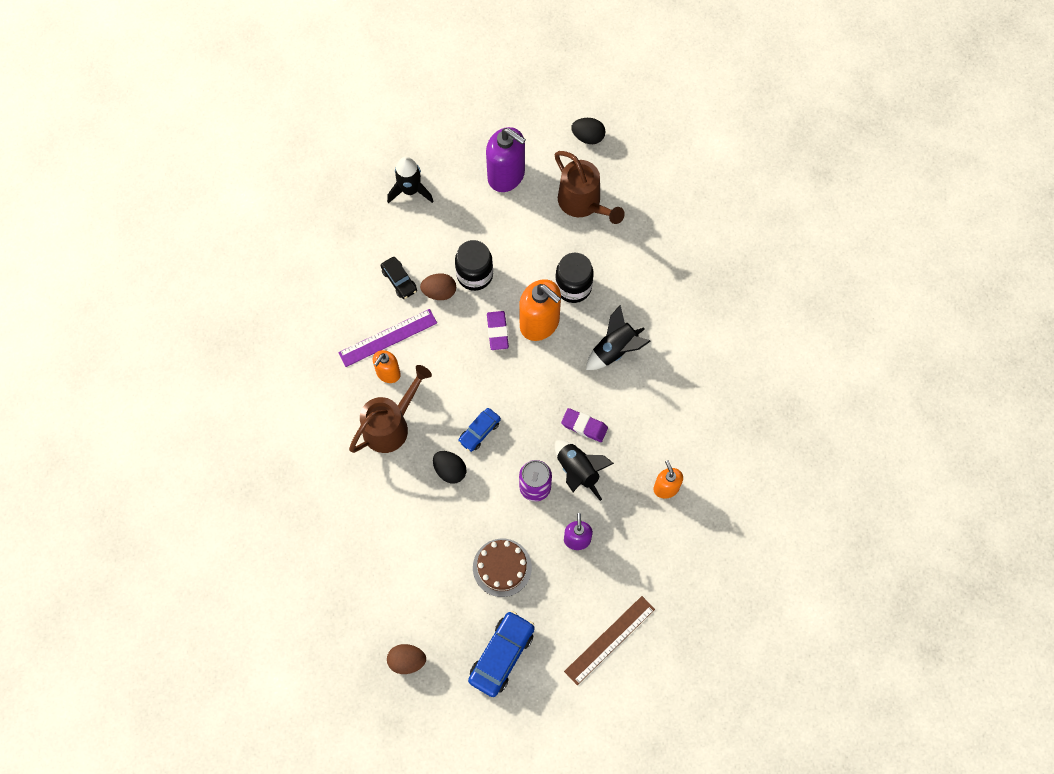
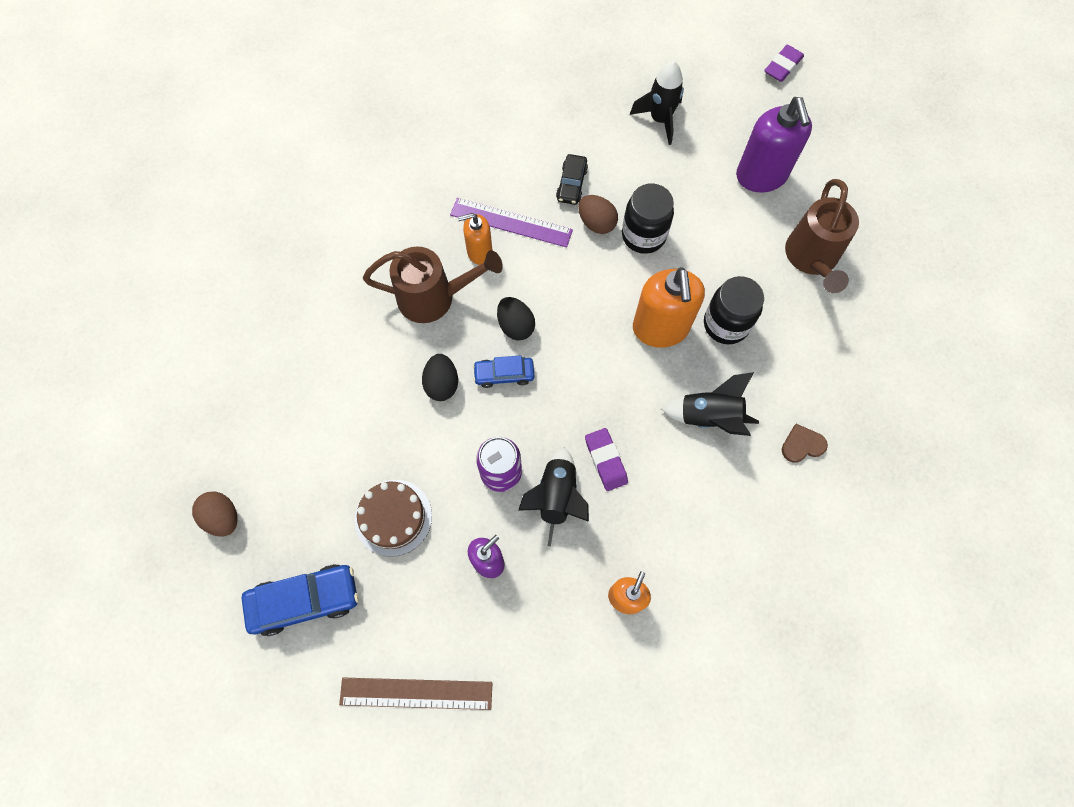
camera: 45 degrees right, 0 degrees up
(497, 332) = (613, 302): purple eraser -> purple eraser (782, 66)
(588, 137) = (875, 205): black egg -> black egg (515, 326)
(677, 319) = (802, 445): none -> brown heart

